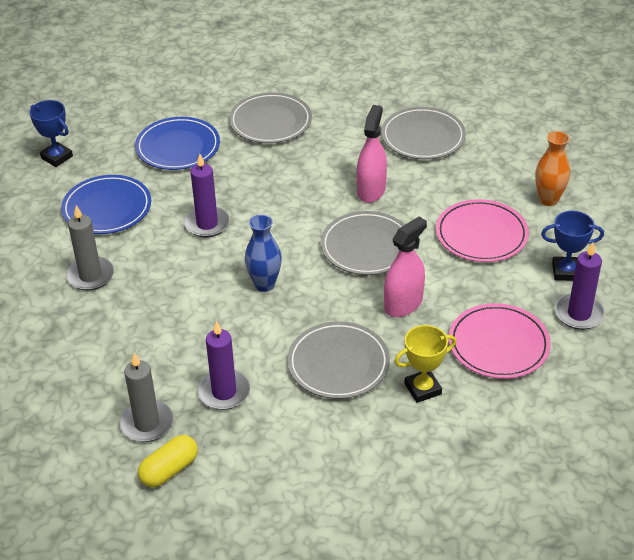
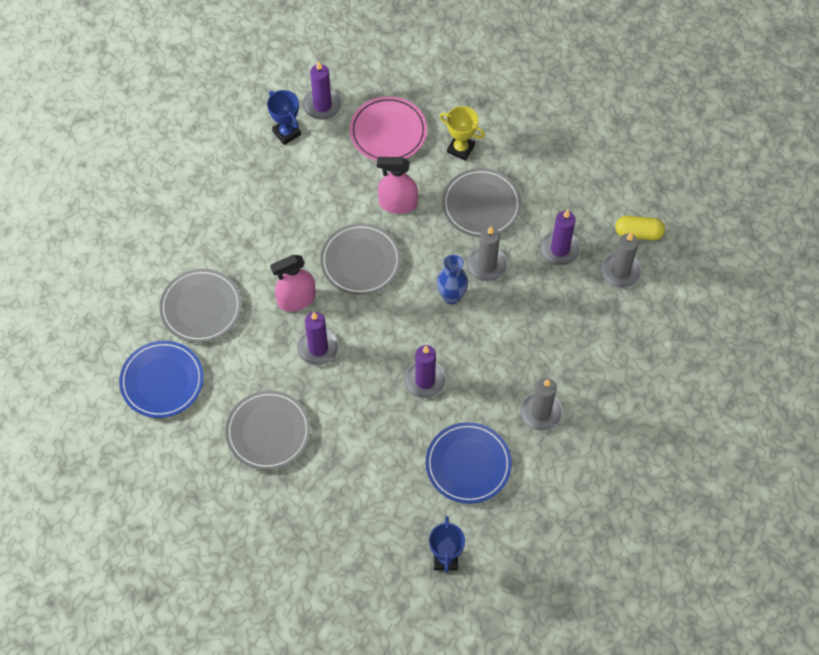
camera: 130 degrees left, 20 degrees up
(178, 147) = (357, 475): blue plate -> blue plate (162, 381)
(268, 327) = (487, 265): none -> grey candle
(311, 180) = (318, 348): none -> purple candle
(481, 234) = (288, 201): pink plate -> none
(548, 200) = (214, 183): orange vase -> none

